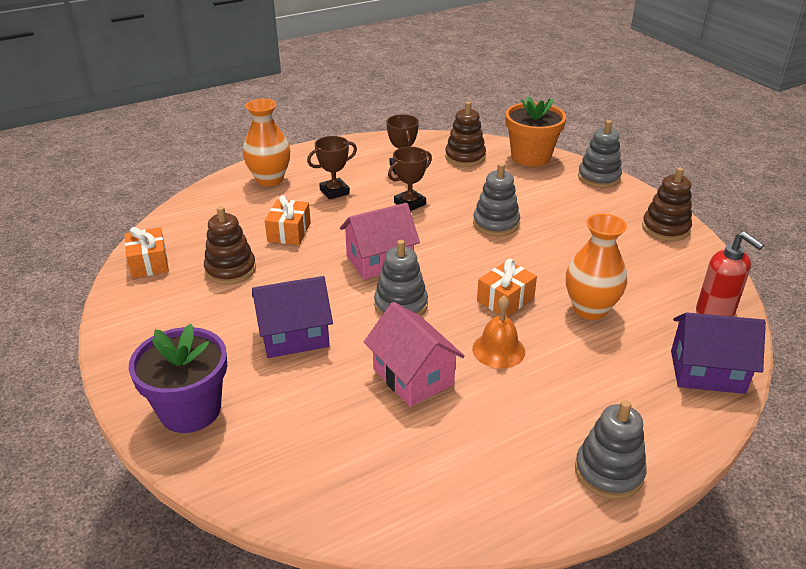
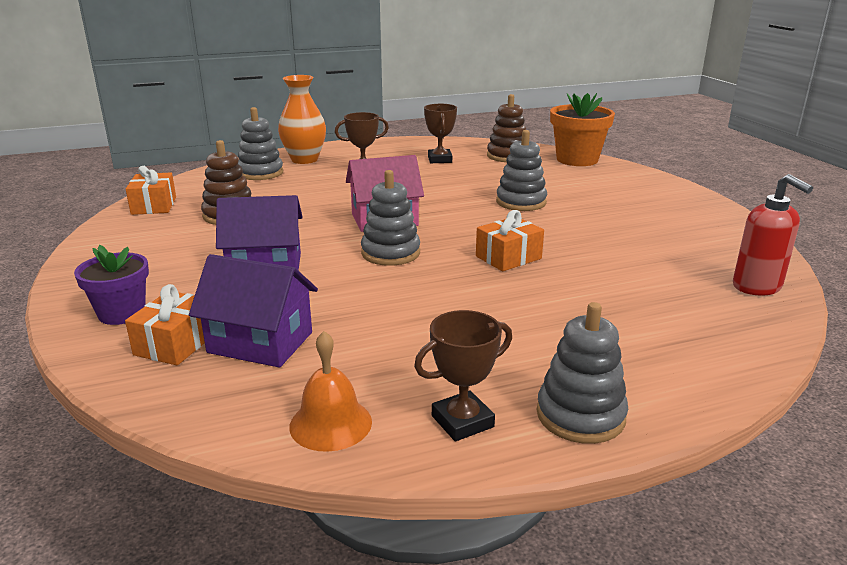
camera: 10 degrees right, 10 degrees down
(190, 410) = (122, 313): purple flower pot -> purple flower pot, size x0.66
(289, 232) = (303, 194): orange gift -> orange gift (176, 344)
(410, 203) = (436, 183): brown trophy -> brown trophy (462, 421)
(413, 376) = (376, 309): pink house -> none
(498, 350) = (484, 296): orange bell -> orange bell (330, 423)
(590, 309) = (604, 272): orange vase -> none
(599, 177) = (646, 177): grey stacking toy -> grey stacking toy (260, 173)
(665, 228) = (712, 217): brown stacking toy -> none
(707, 372) = (735, 336): purple house -> purple house (260, 342)

